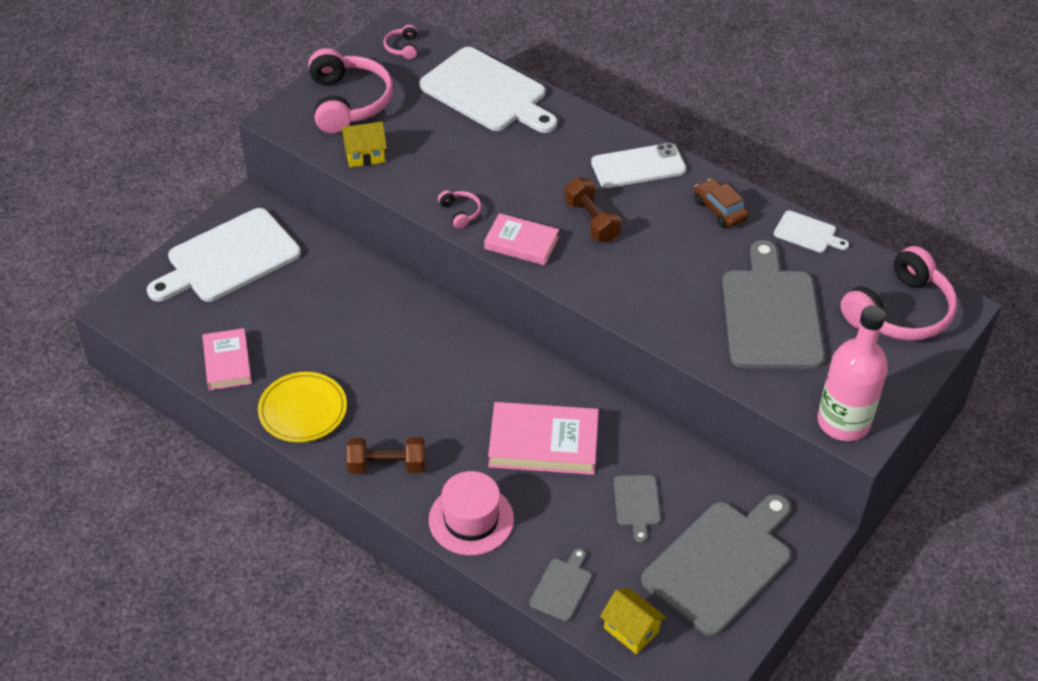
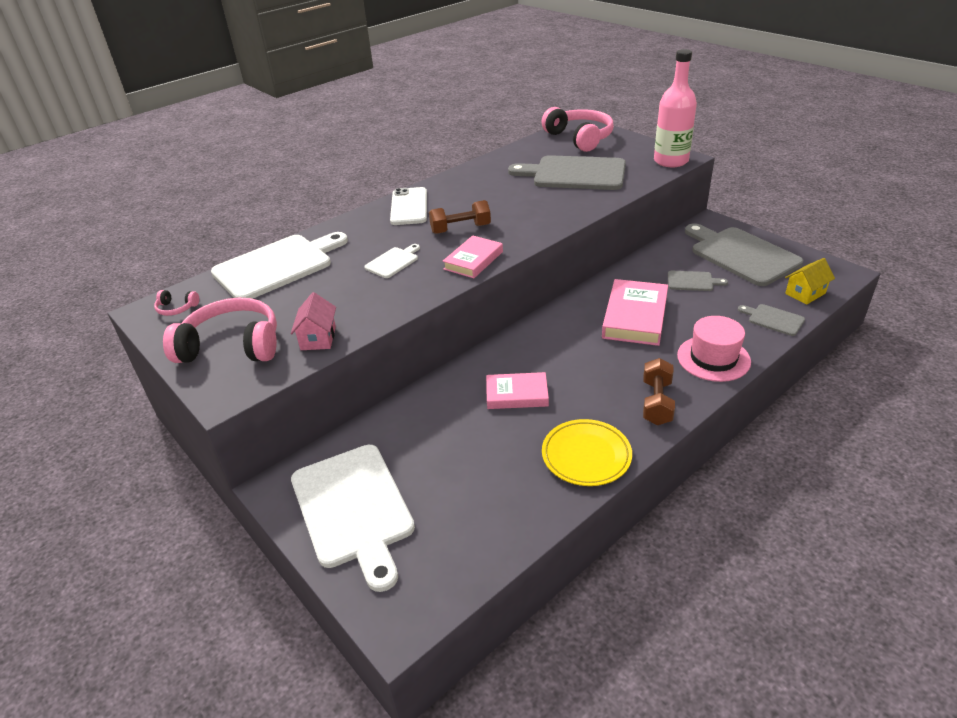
camera: 75 degrees left, 10 degrees down
(227, 362) = (510, 514): pink book -> pink book (517, 394)
(365, 155) = (318, 338): yellow house -> pink house
(460, 212) = (424, 288): pink headphones -> none
(720, 209) = (469, 182): brown car -> none
(807, 233) = (503, 157): white cutting board -> white cutting board (393, 262)

